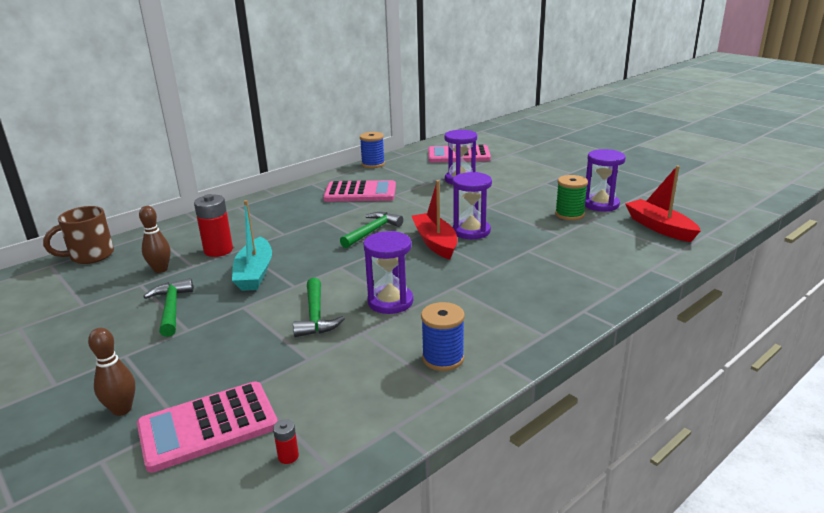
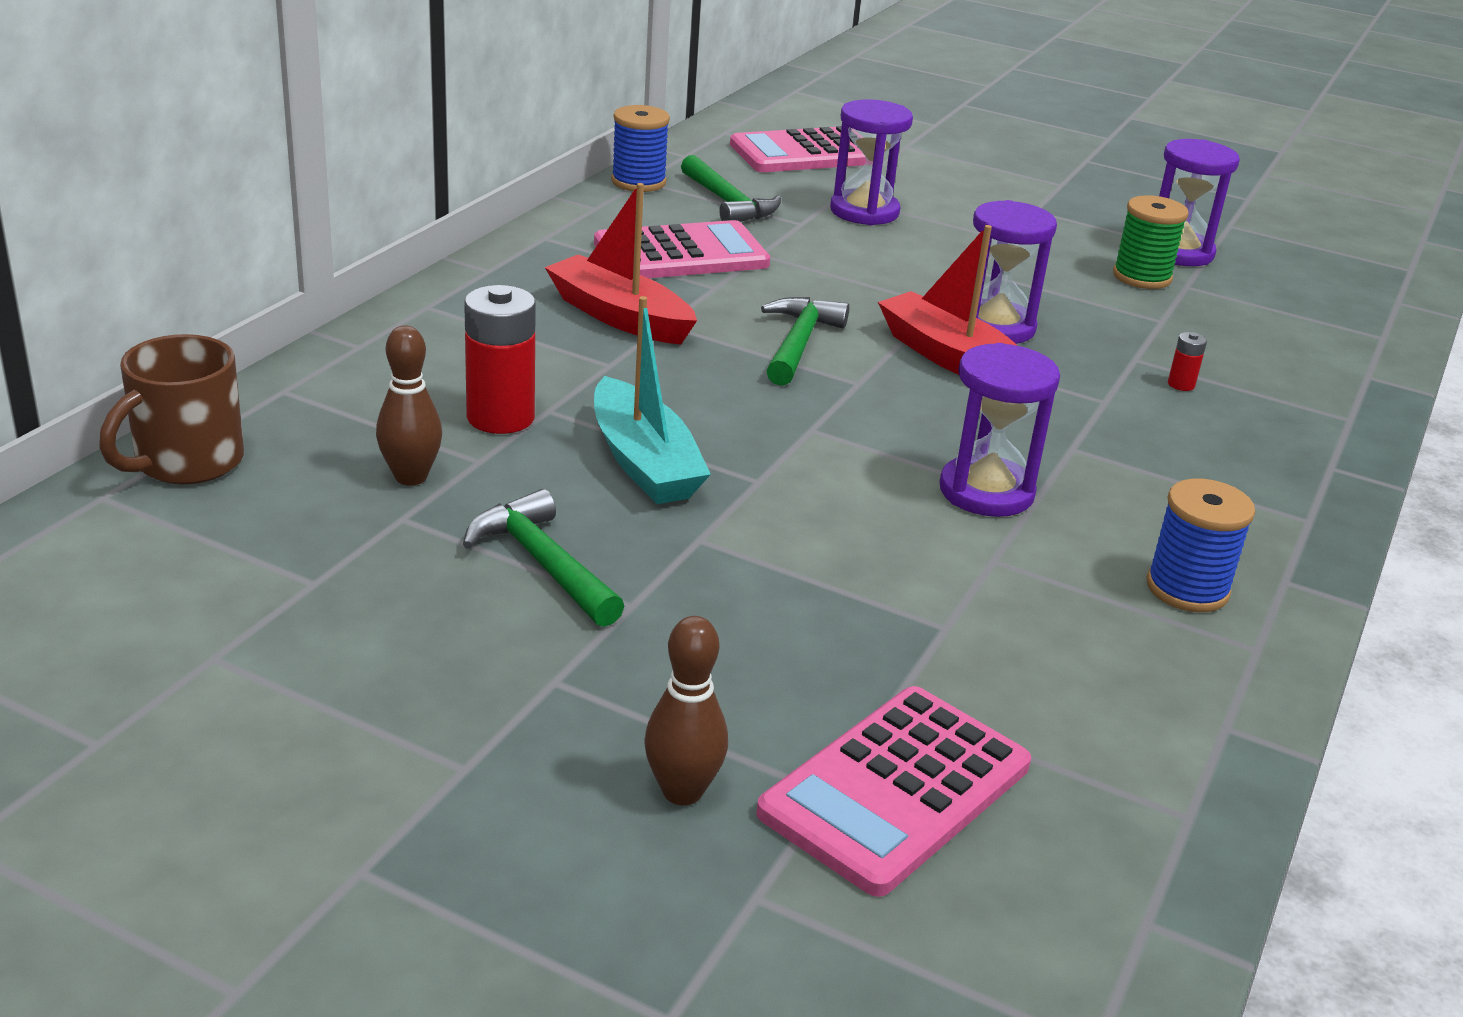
camera: 25 degrees left, 5 degrees up
(288, 456) = (1101, 813): red battery -> red battery (1181, 384)
(315, 316) = (872, 539): green hammer -> green hammer (728, 203)
(659, 227) = (1315, 293): red boat -> red boat (619, 316)

